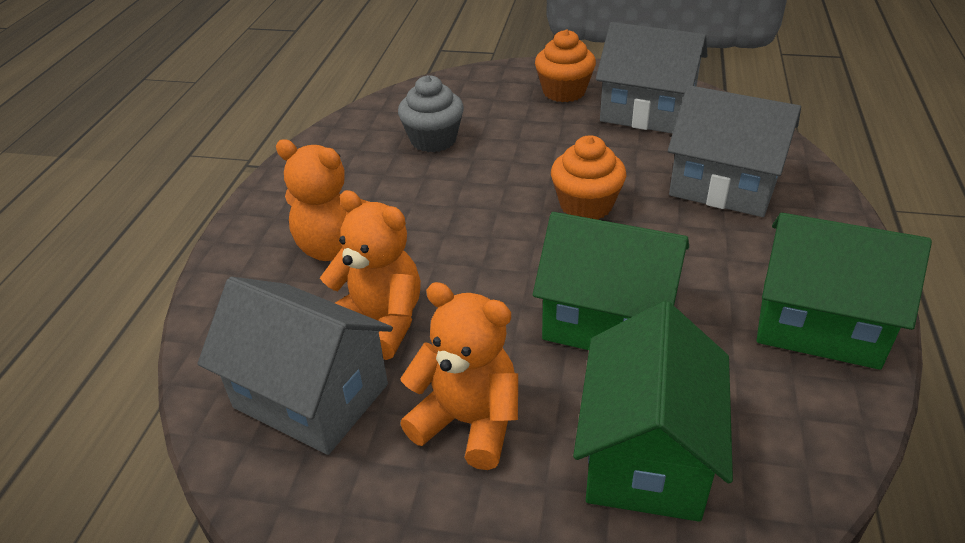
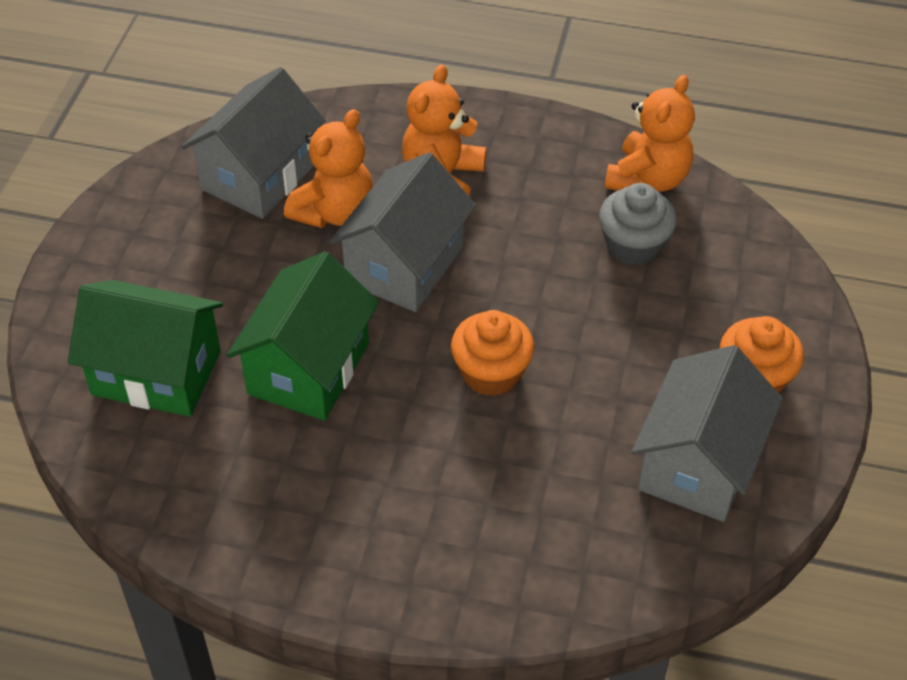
camera: 90 degrees right, 10 degrees up
(468, 422) = (213, 267): orange teddy bear -> orange teddy bear (648, 179)
(724, 186) = (518, 511): grey house -> grey house (404, 265)
(819, 324) = (275, 535): green house -> none

